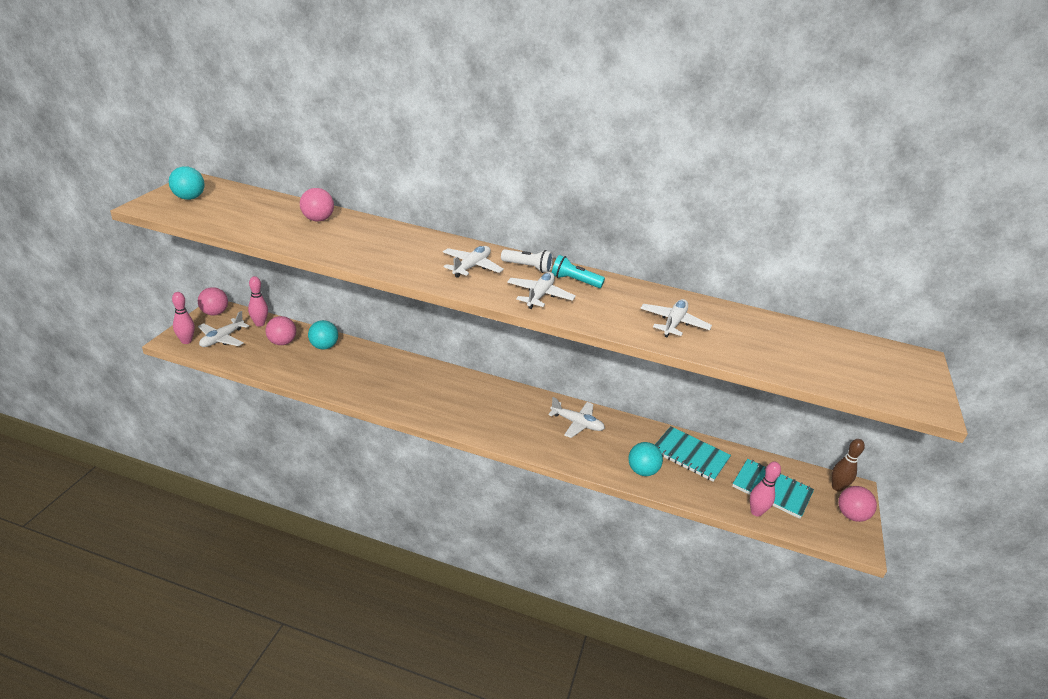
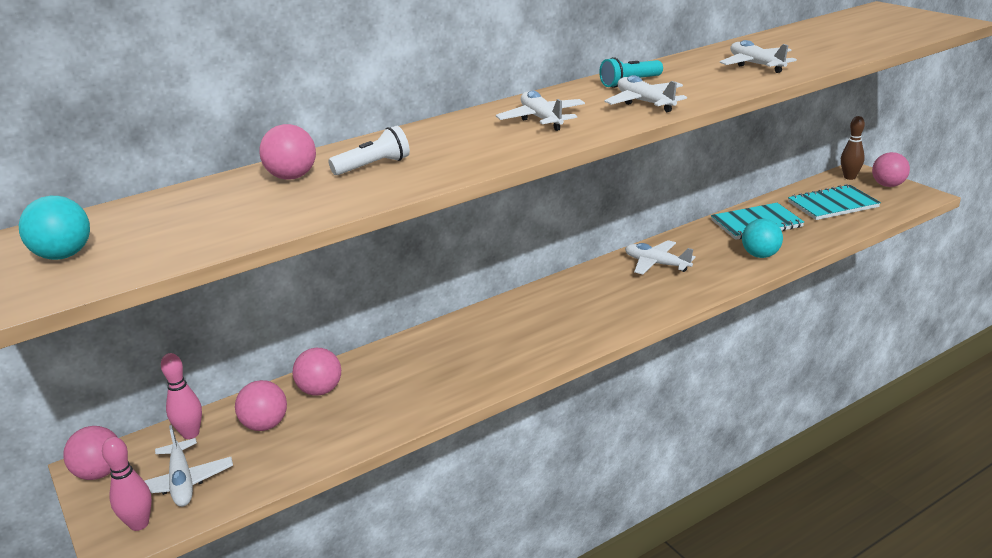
camera: 45 degrees left, 5 degrees down
(324, 346) = (320, 390): turquoise ball -> pink ball
(528, 267) = (575, 95): white flashlight -> white flashlight (374, 166)
(577, 423) = (656, 264): white plane -> white plane turned 120 degrees counterclockwise
(756, 512) = (857, 222): pink bowling pin -> none

